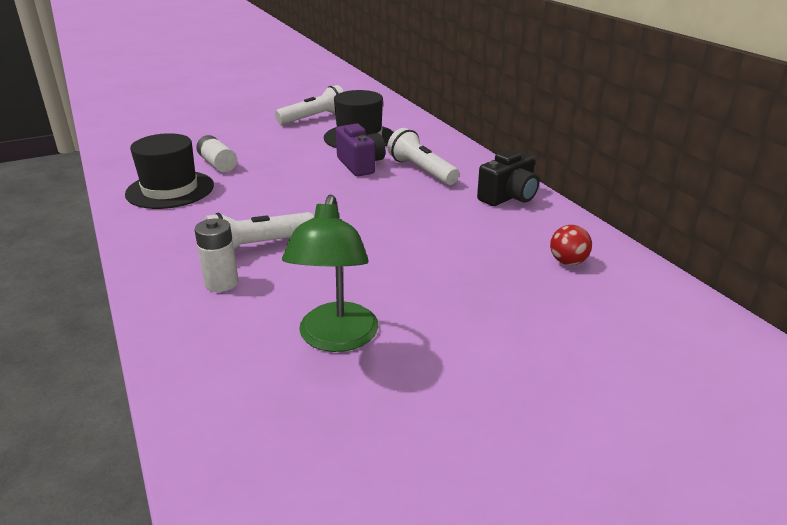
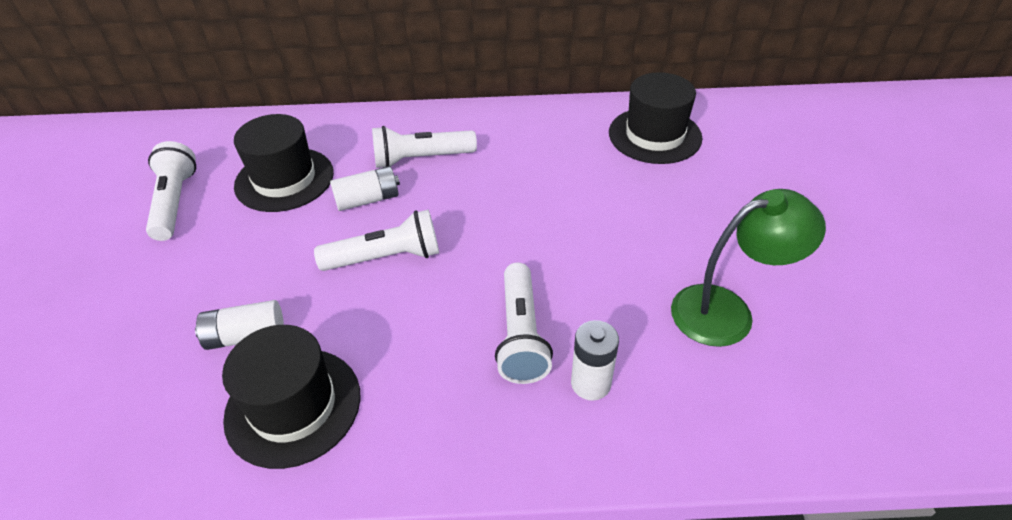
camera: 65 degrees left, 15 degrees up
(307, 184) = (385, 257): none -> white flashlight
(336, 339) = (727, 311): green lamp -> green lamp turned 45 degrees counterclockwise
(360, 165) = (368, 199): purple camera -> white battery
(509, 197) = (522, 124): black camera -> none
(568, 262) = (654, 135): red ball -> black hat

